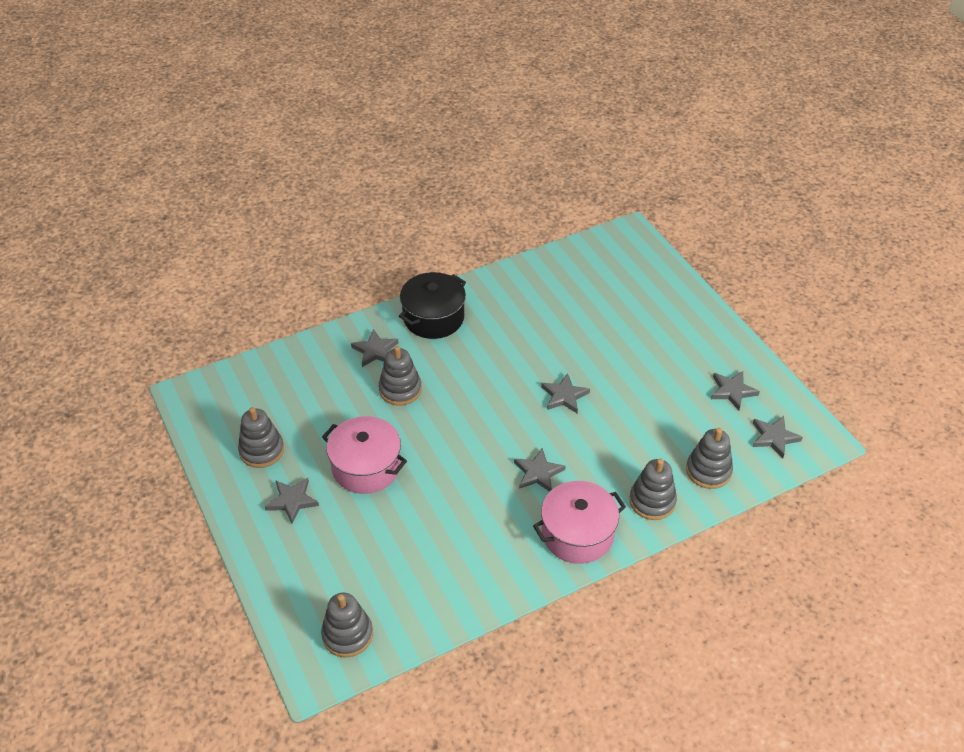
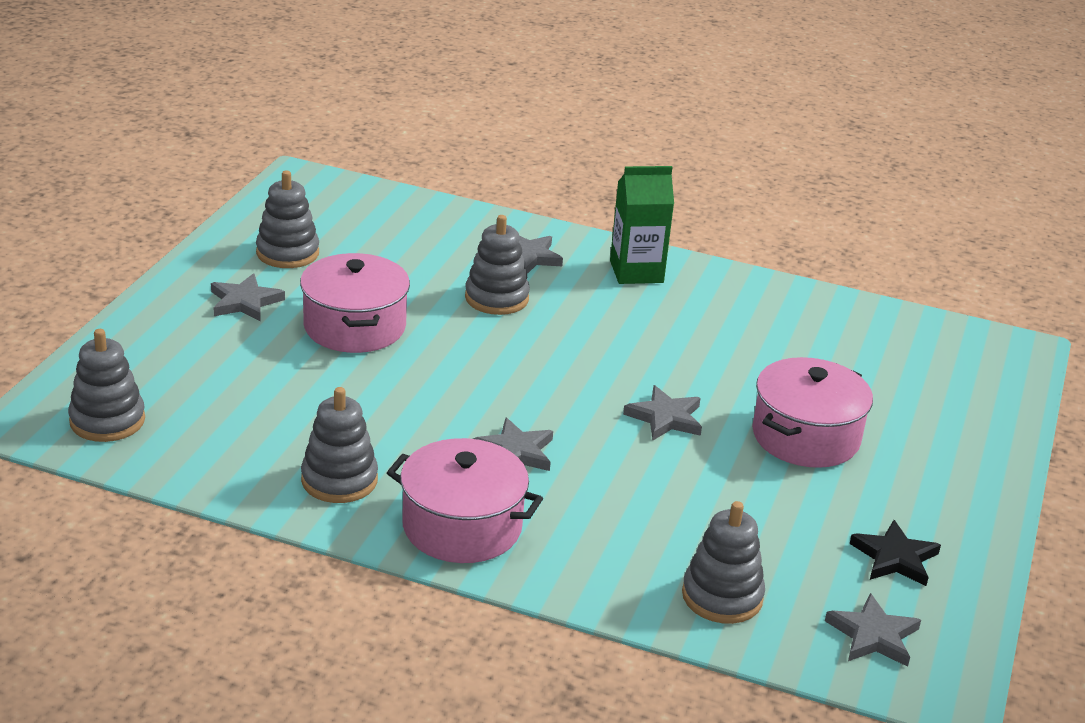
camera: 45 degrees right, 15 degrees down
(433, 318) = (636, 271): black pot -> green carton
(624, 356) = (805, 437): none -> pink pot
(652, 501) = (599, 567): grey stacking toy -> grey stacking toy (339, 480)
(732, 391) = (894, 558): grey star -> black star

